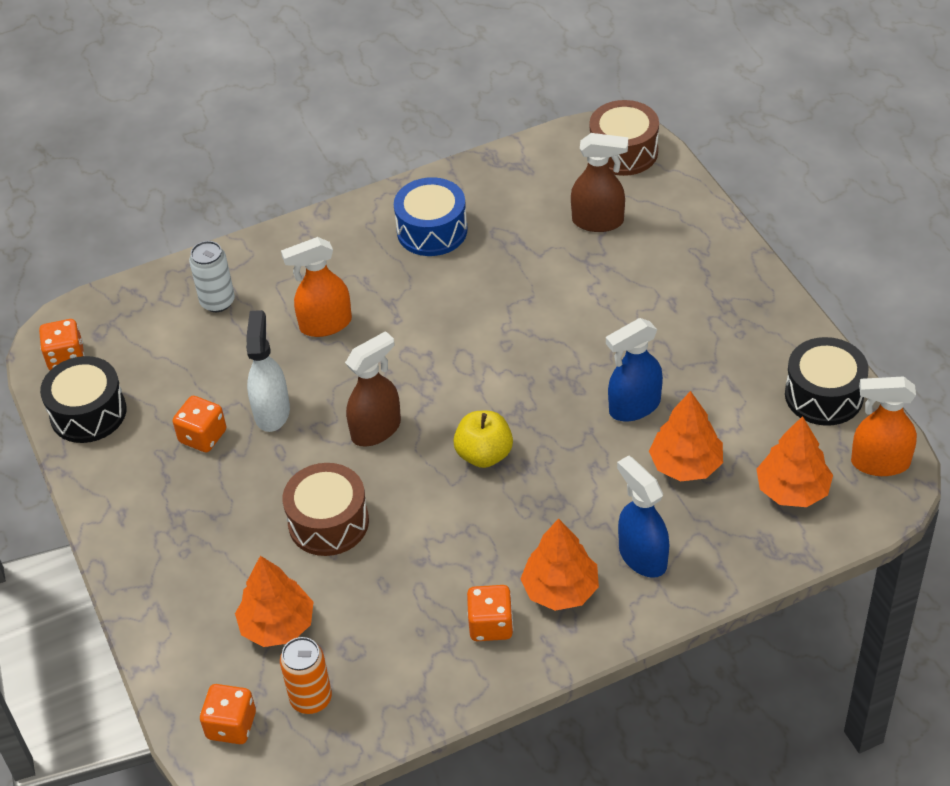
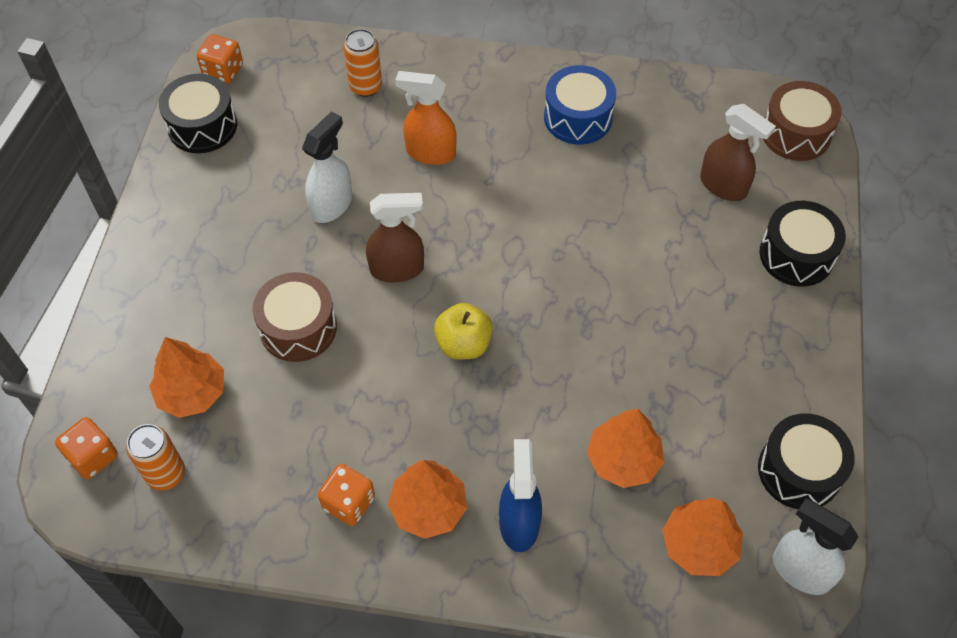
camera: 30 degrees right, 10 degrees up
(203, 436) = (266, 195): orange dice -> none
(217, 302) = (365, 86): white can -> orange can
(634, 407) = (621, 377): blue spray bottle -> none
(697, 243) = (796, 255): none -> black drum
(879, 463) = (800, 571): orange spray bottle -> white spray bottle

